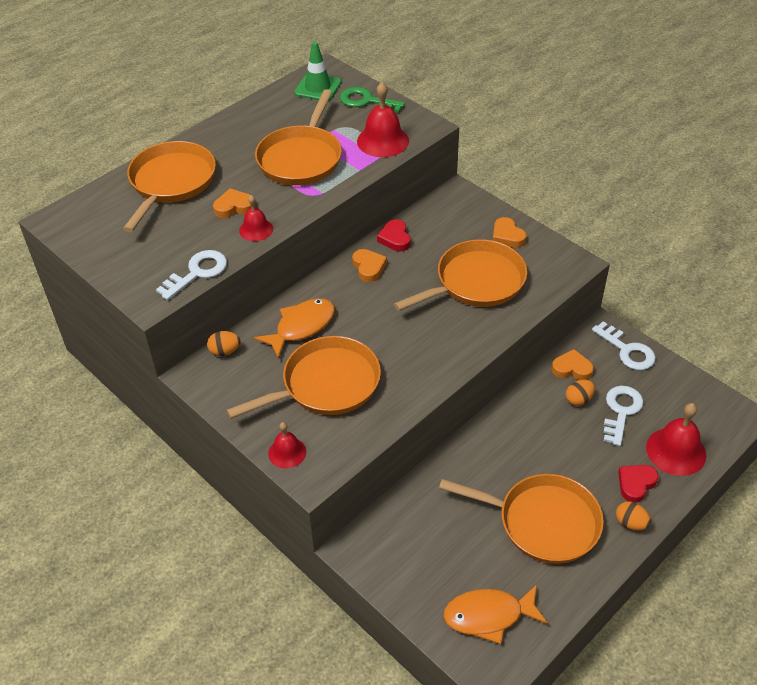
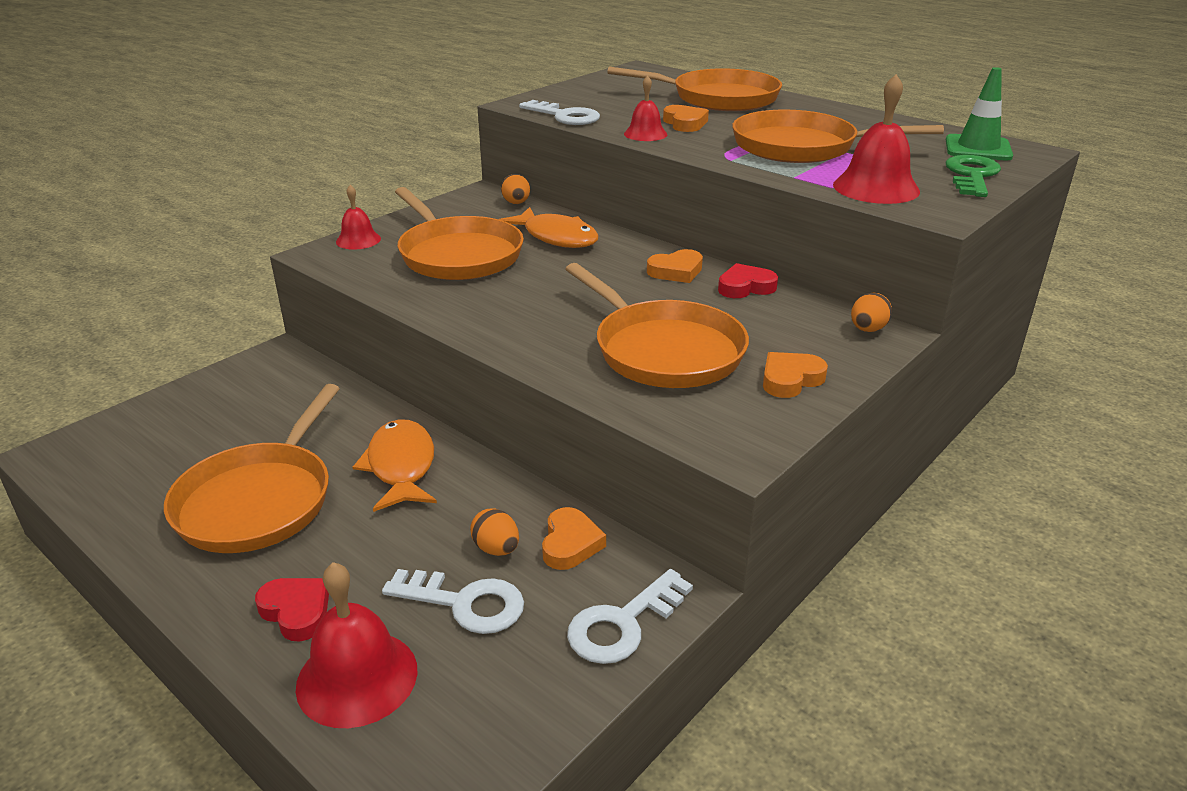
camera: 85 degrees right, 15 degrees down
(488, 615) = (134, 450): orange fish -> orange fish (401, 467)
(630, 523) = (219, 598): orange egg -> orange egg (867, 329)

